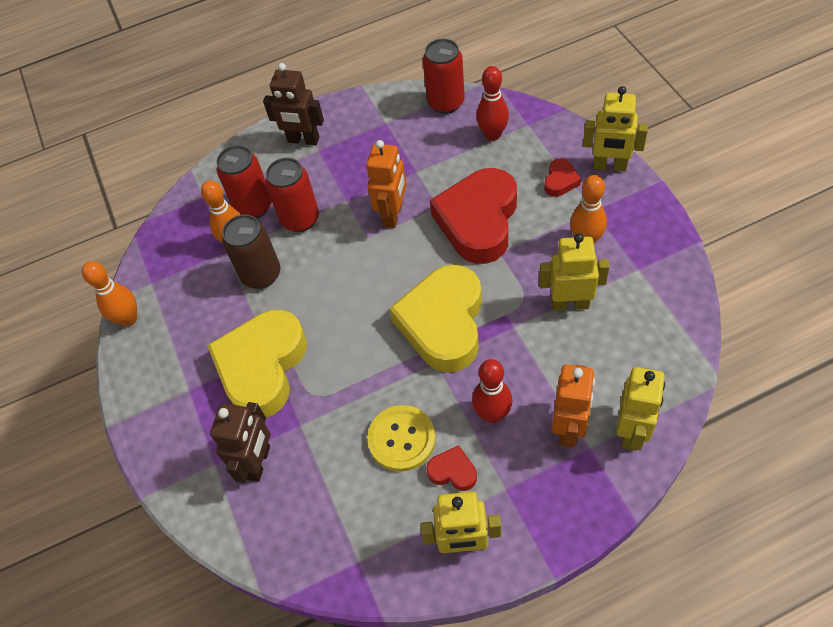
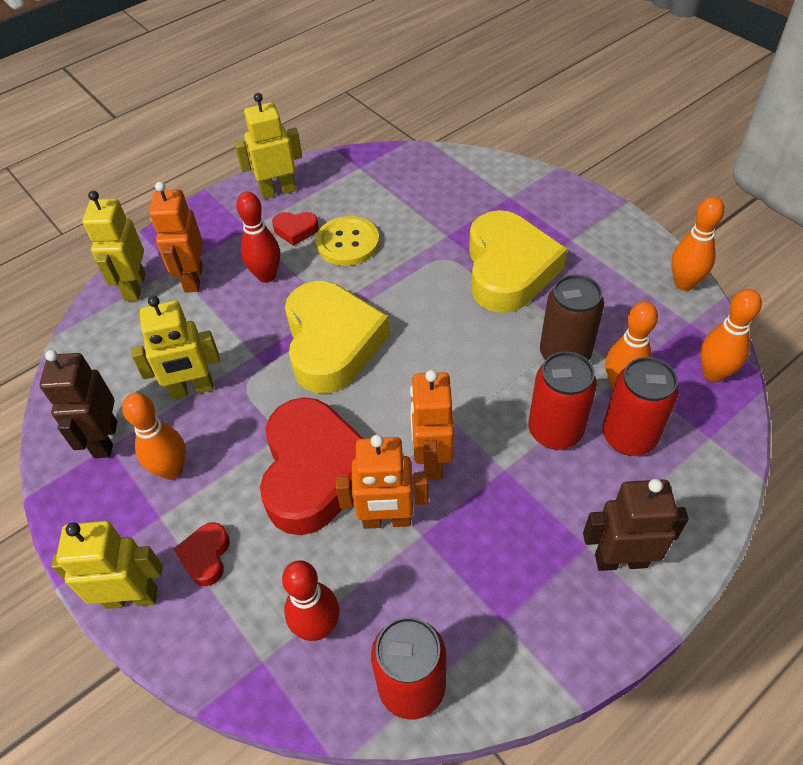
camera: 160 degrees right, 5 degrees down
(166, 239) = (713, 373): none -> orange bowling pin
(258, 462) = (470, 204): brown robot -> brown robot (105, 439)
(436, 183) = (386, 520): none -> orange robot

